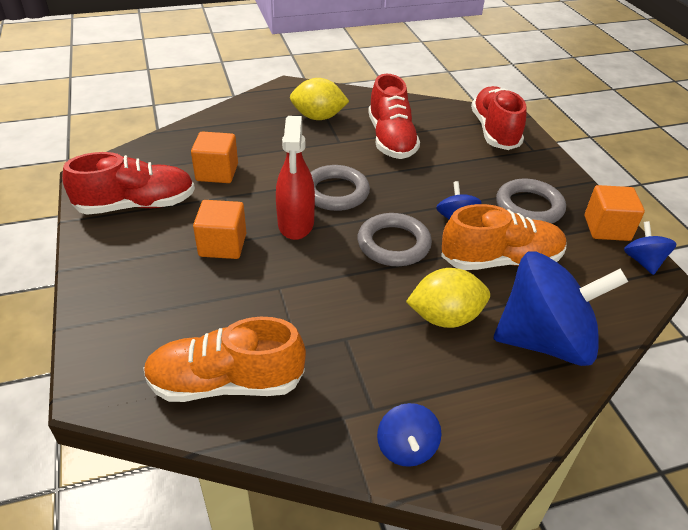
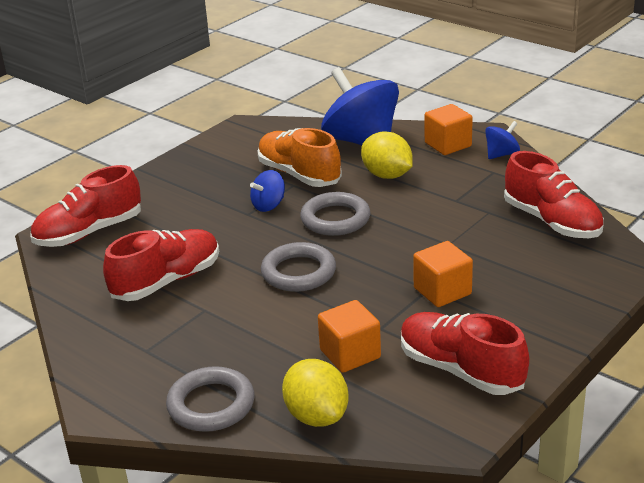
camera: 120 degrees left, 10 degrees down
(226, 383) = (552, 222): orange shoe -> red shoe
(296, 223) = (368, 271): red spray bottle -> none
(318, 117) = (164, 346): yellow lemon -> yellow lemon (316, 416)
(529, 207) = (211, 182): grey ring -> grey ring (211, 404)
(607, 228) = (206, 149): orange cube -> orange cube (448, 145)
(643, 261) = (234, 130): blue spinning top -> none

